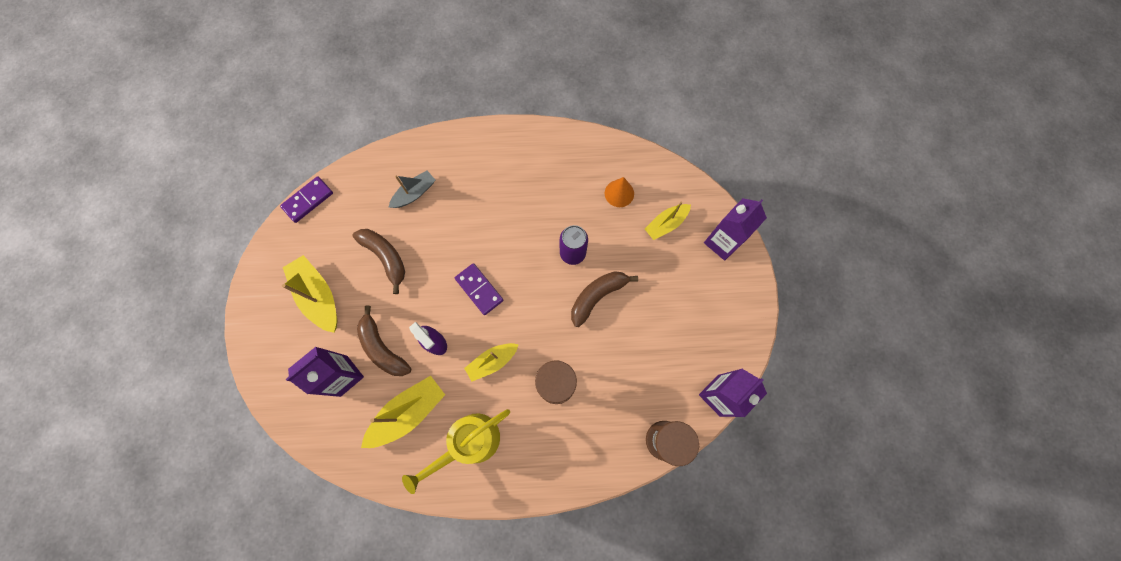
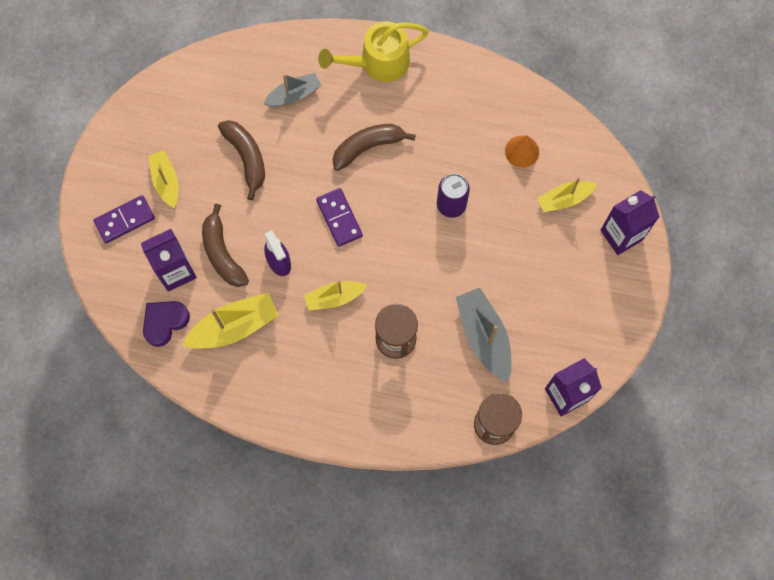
camera: 15 degrees right, 0 degrees up
(308, 200) = (176, 73): purple domino -> purple domino (124, 220)
(318, 296) = (166, 181): yellow boat -> yellow boat, size x0.64
(343, 426) = (165, 322): none -> purple heart
(468, 443) = (289, 373): yellow watering can -> yellow watering can (377, 63)
(597, 296) = (465, 258): brown banana -> brown banana (367, 147)
(632, 362) = (484, 336): none -> grey boat

